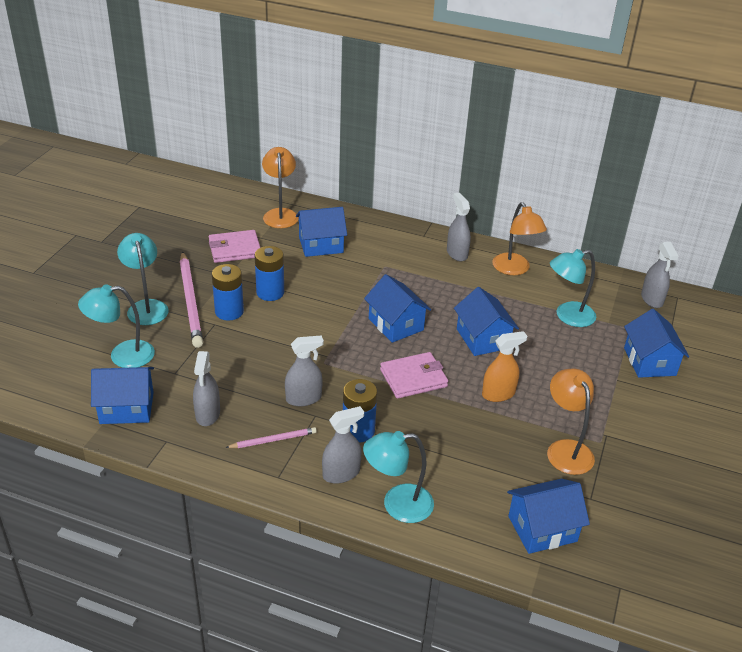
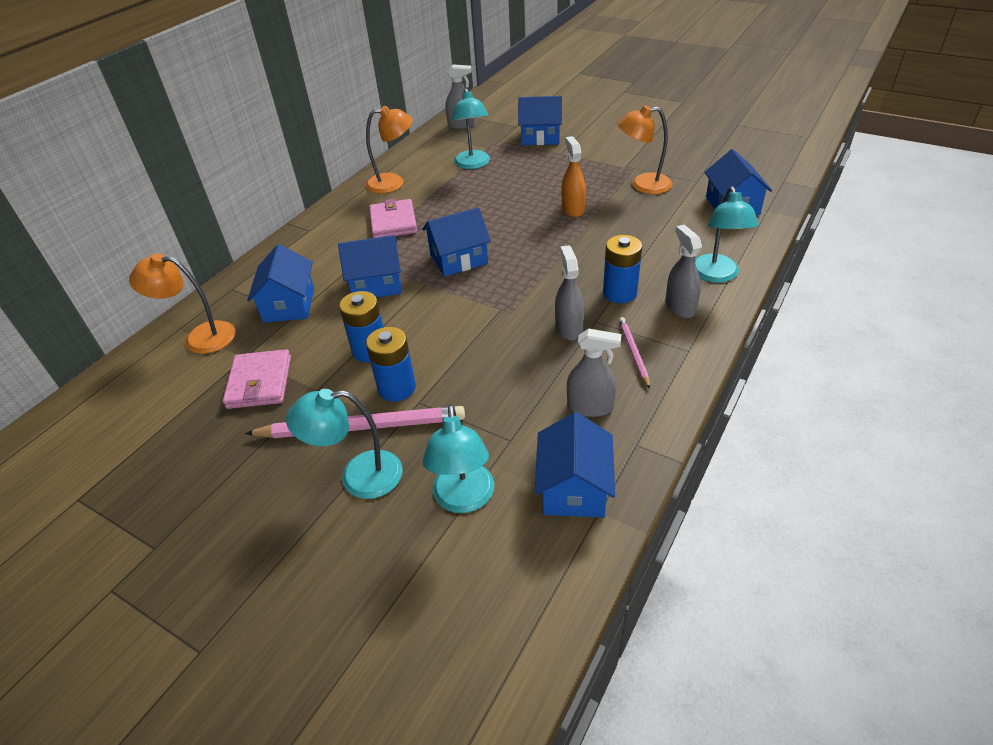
camera: 75 degrees left, 5 degrees up
(413, 378) = (545, 254): pink wallet -> pink wallet (393, 222)
(457, 253) = (352, 212): grey spray bottle -> none
(482, 338) = (493, 210): blue house -> blue house (376, 284)

